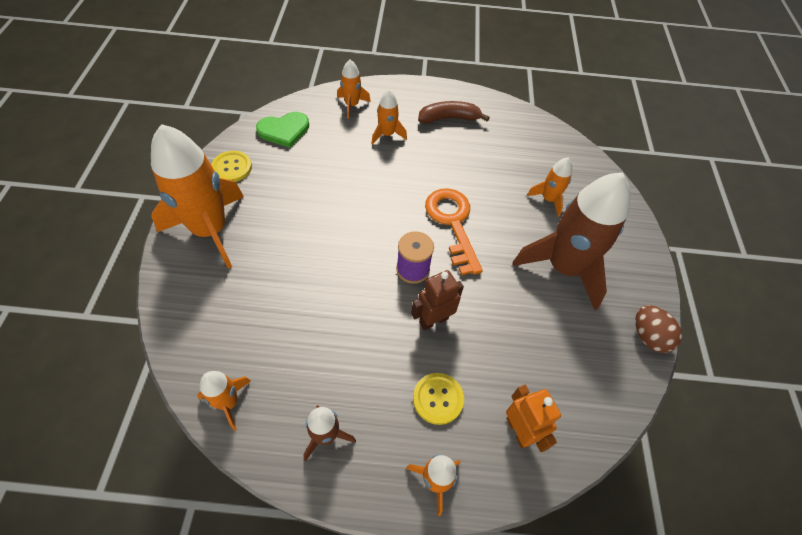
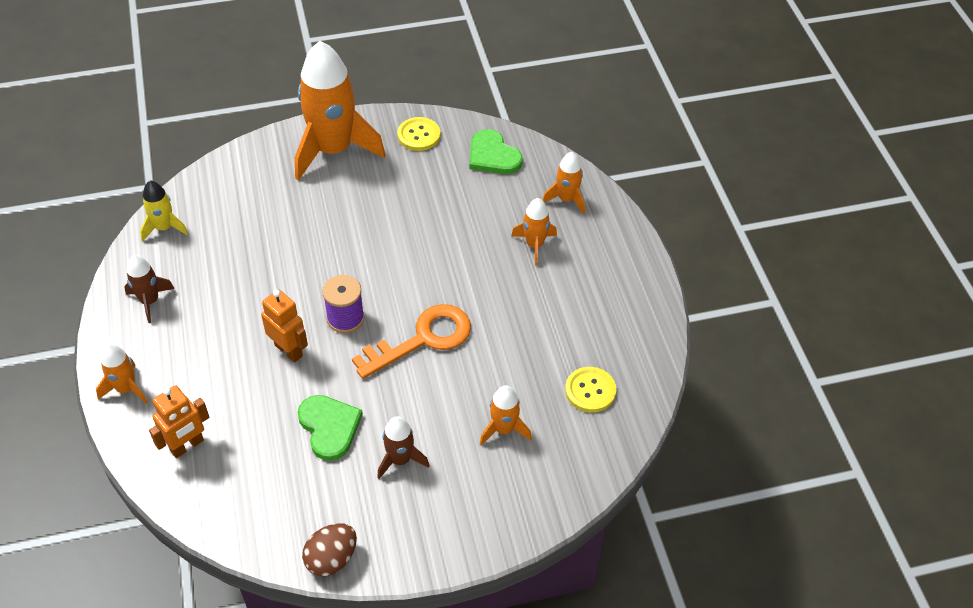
camera: 75 degrees right, 5 degrees down
(228, 402) = (164, 228): orange rocket -> yellow rocket
(433, 320) = (289, 350): brown robot -> orange robot
(438, 399) = (204, 373): yellow button -> yellow button (590, 390)
(449, 118) = (597, 298): brown banana -> none
(523, 308) = (329, 427): none -> green heart
(563, 268) = (400, 460): brown rocket -> brown rocket, size x0.47

